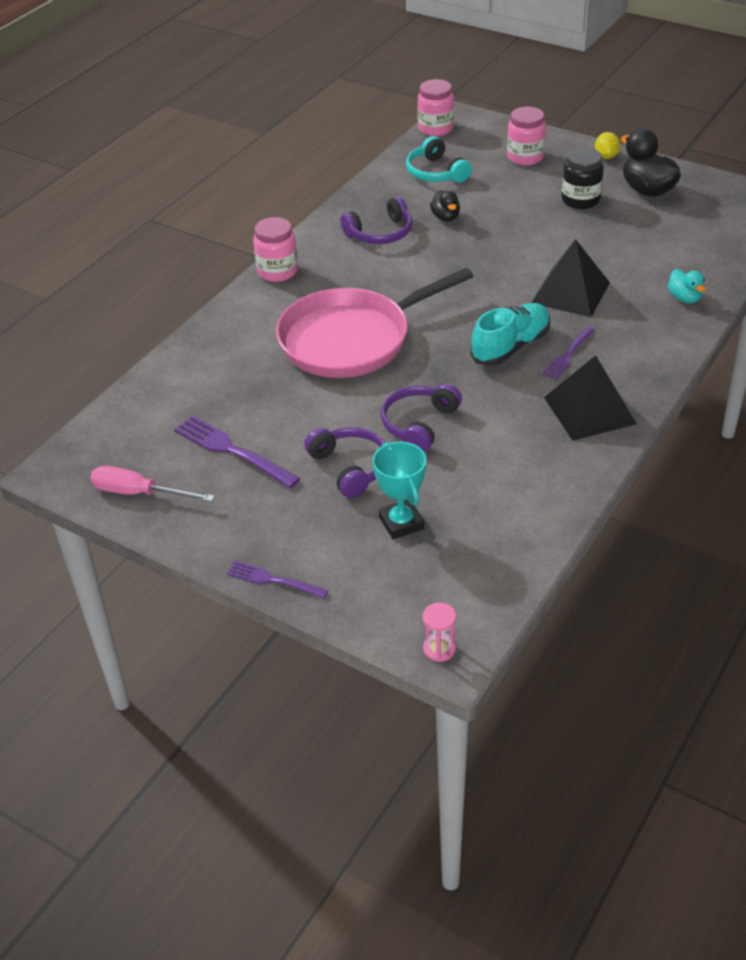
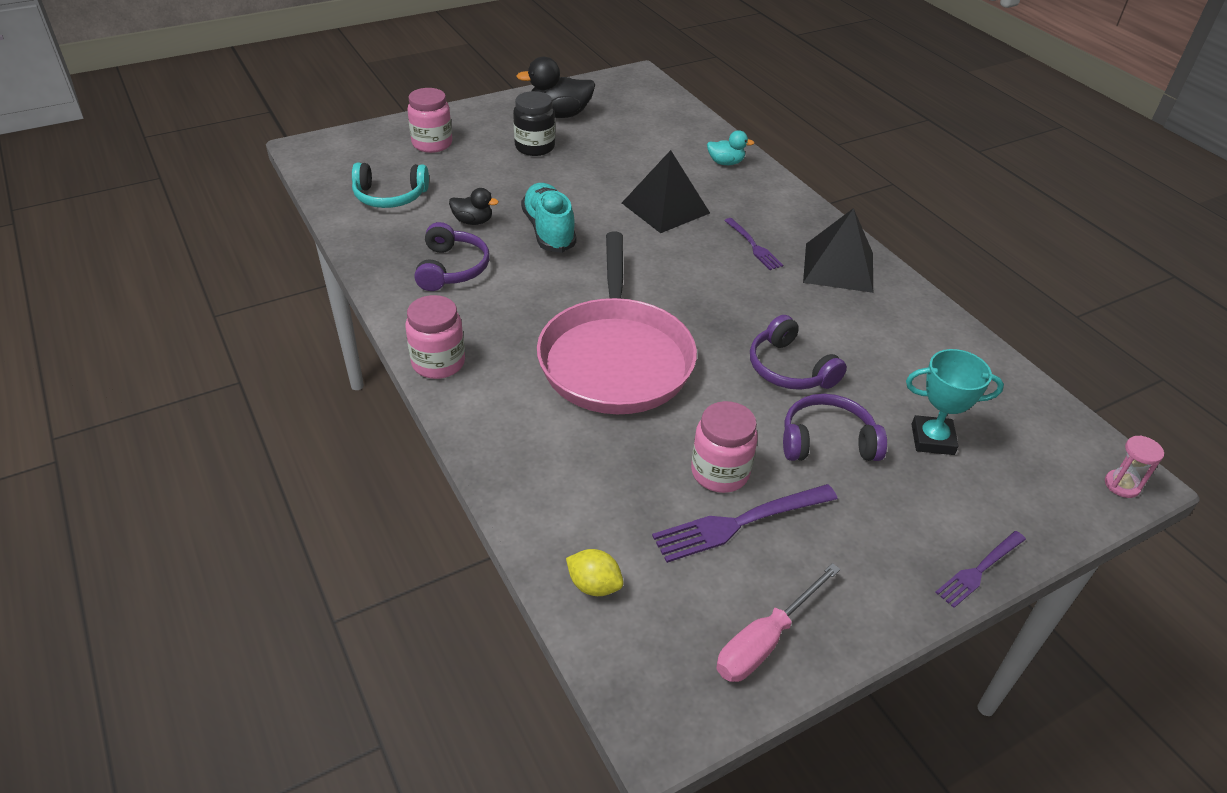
camera: 65 degrees left, 0 degrees up
(435, 128) = (313, 166): pink jar -> pink jar (720, 472)
(510, 347) = (715, 269): turquoise shoe -> turquoise shoe (549, 231)
(606, 156) = (485, 110): yellow lemon -> yellow lemon (594, 585)

